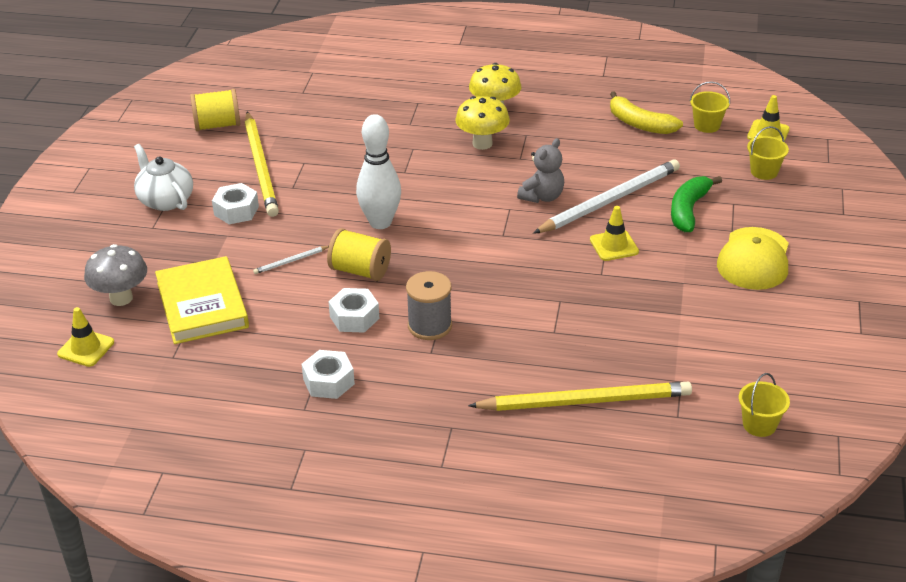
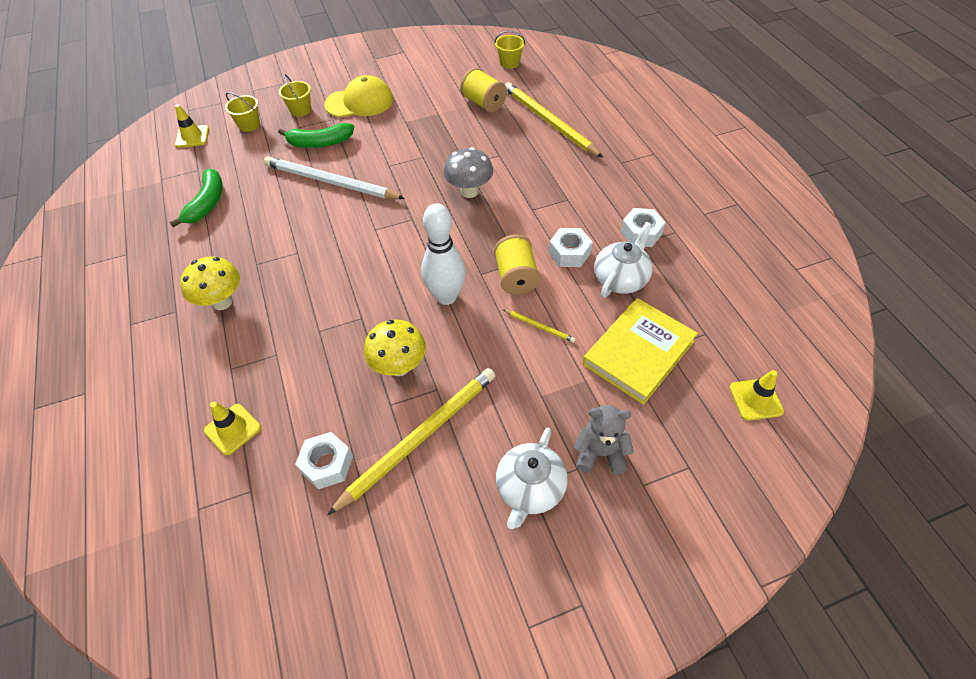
camera: 120 degrees left, 15 degrees up
(121, 298) = (684, 419): grey mushroom -> grey mushroom (469, 191)
(217, 125) = (364, 538): yellow spool -> yellow spool (483, 103)
(236, 211) = (502, 412): white nut -> white nut (327, 464)
(288, 336) = (621, 279): none -> white teapot
(290, 261) = (539, 327): white pencil -> yellow pencil
(429, 326) = (543, 211): grey spool -> none
(482, 144) = (286, 286): yellow mushroom -> yellow mushroom (399, 366)
(542, 196) = (347, 218): grey teddy bear -> grey teddy bear (600, 453)
(614, 246) = (386, 161): yellow traffic cone -> yellow traffic cone (233, 429)
(640, 124) = (207, 203): yellow banana -> green banana
(707, 125) = (193, 168): yellow bucket -> yellow bucket (300, 110)

